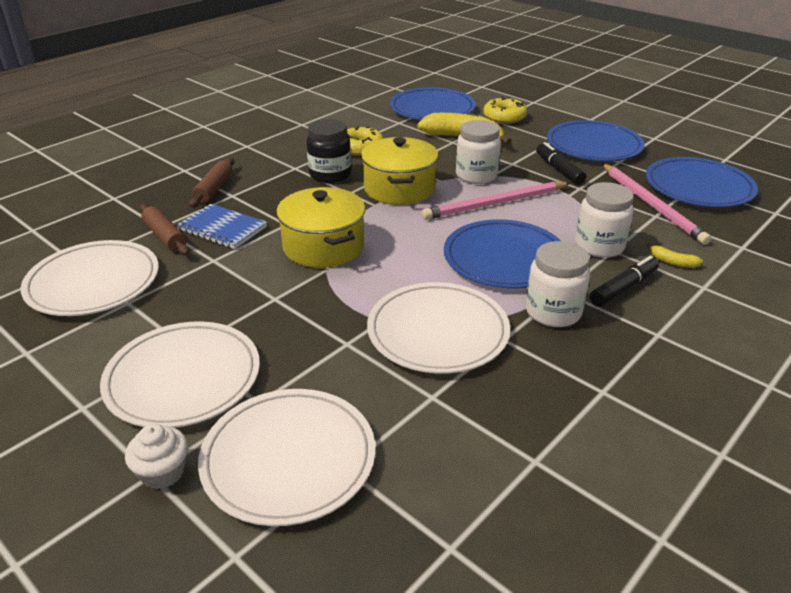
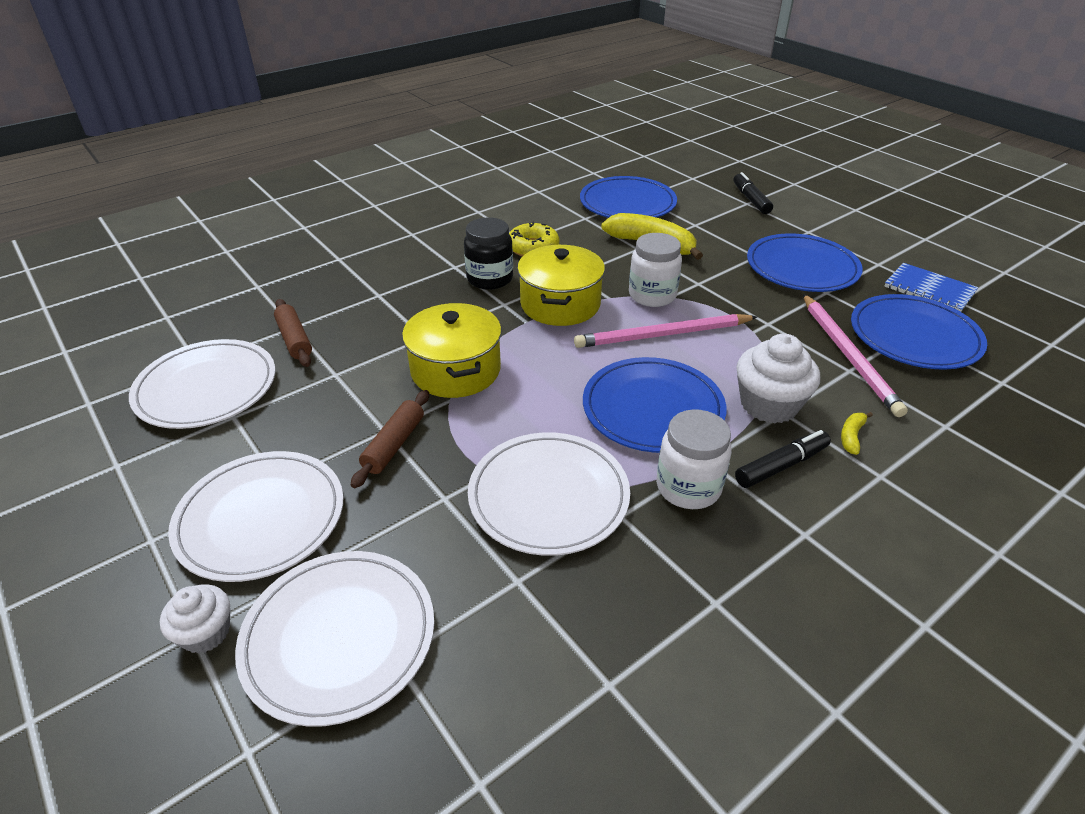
camera: 10 degrees right, 5 degrees up
(214, 189) = (362, 285): brown rolling pin -> brown rolling pin (394, 445)
(222, 228) = (356, 335): blue notebook -> blue notebook (929, 290)
(504, 117) = (707, 221): yellow donut -> none
(559, 170) = (750, 297): black marker -> black marker (751, 199)
(599, 246) = (769, 404): white jar -> white cupcake
(672, 262) = (851, 436): yellow banana -> yellow banana turned 75 degrees clockwise

